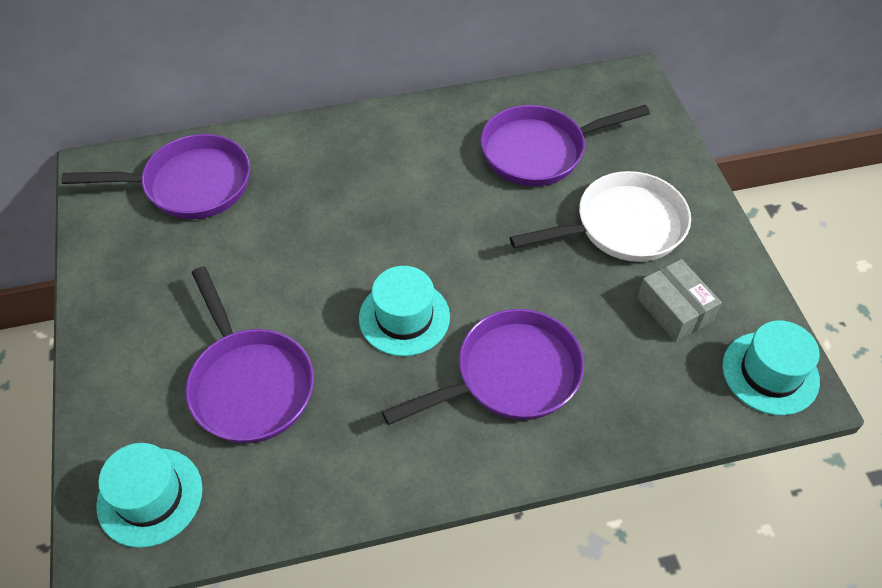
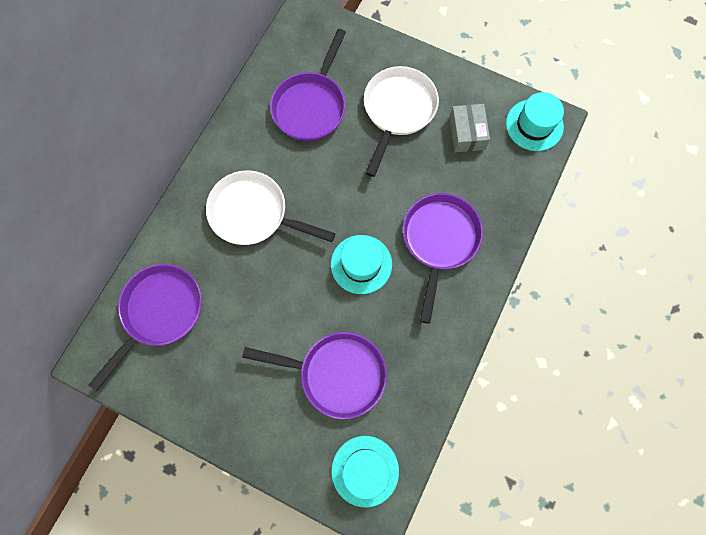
camera: 50 degrees left, 20 degrees up
(369, 186) = (254, 214): none -> white pan
(674, 309) = (466, 133): grey box -> grey box turned 75 degrees clockwise

